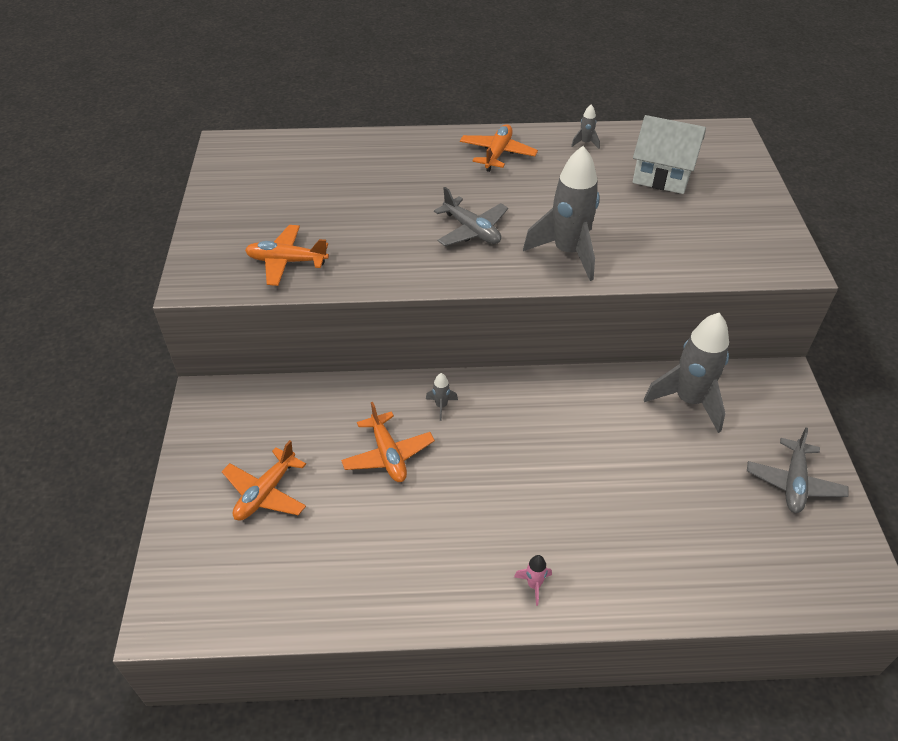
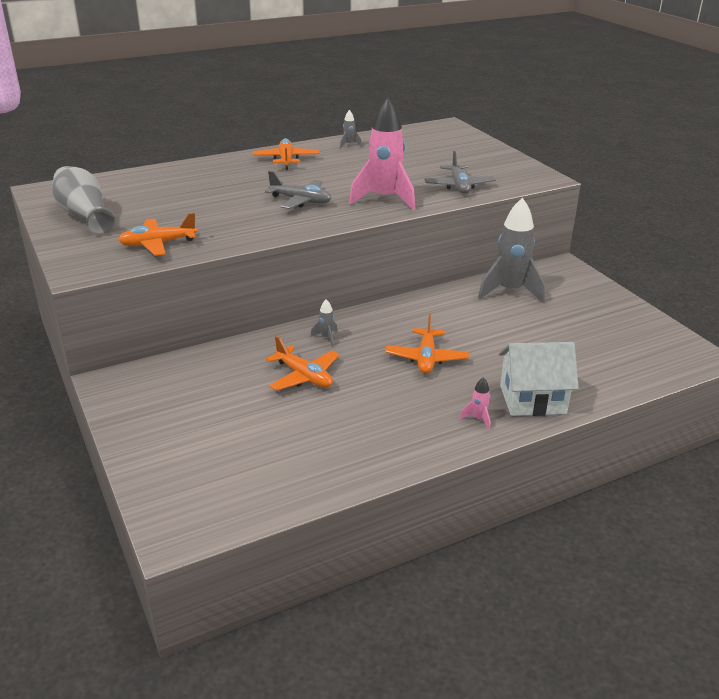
camera: 25 degrees left, 15 degrees down
(243, 196) = (85, 216): none -> grey vase
(266, 493) = (213, 427): orange plane -> orange plane (426, 358)
(568, 252) = (384, 199): grey rocket -> pink rocket
(662, 176) = (419, 152): white house -> white house (532, 399)
(793, 483) = (612, 316): grey plane -> grey plane (459, 186)

